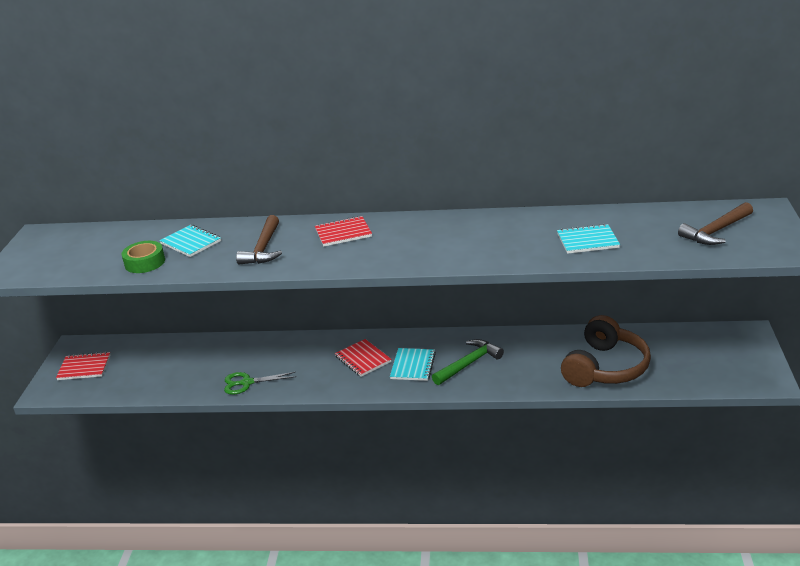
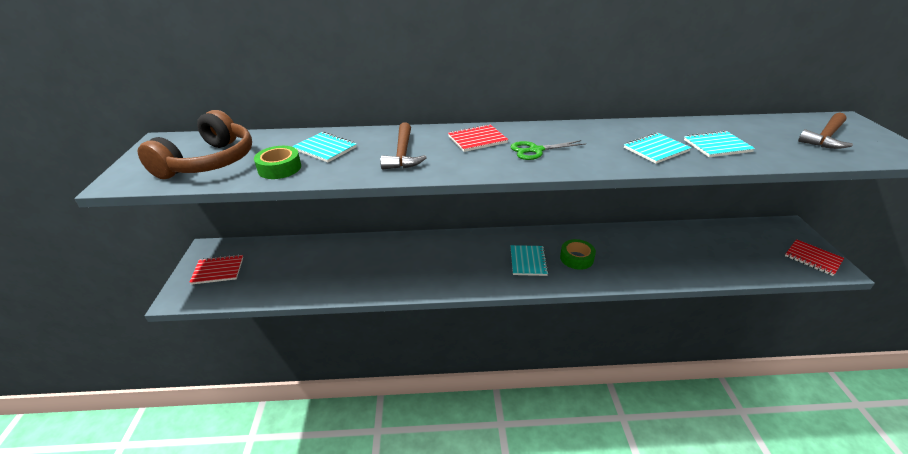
camera: 10 degrees left, 5 degrees up
(247, 383) = (379, 282): green scissors -> green scissors (536, 150)
(363, 359) = (481, 256): red notebook -> red notebook (812, 258)
(469, 363) = (576, 258): green hammer -> green tape
(519, 245) = (656, 149): none -> turquoise notebook
(605, 368) = (695, 259): brown headphones -> brown headphones (209, 162)

